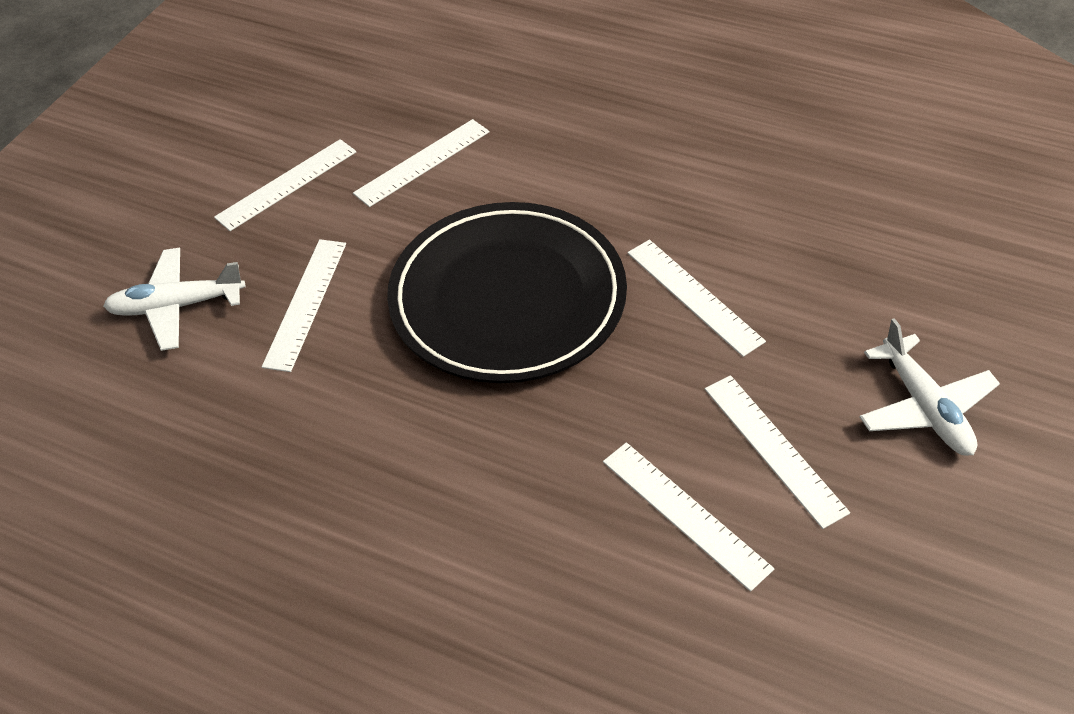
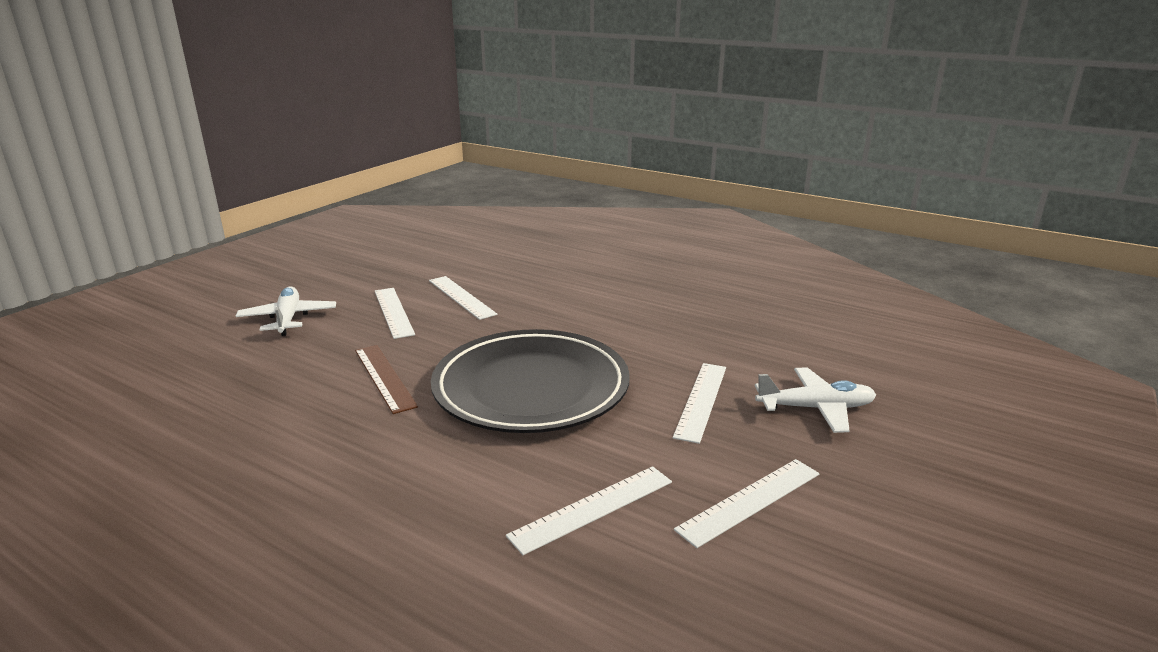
camera: 175 degrees left, 25 degrees down
(693, 296) = (384, 377): white ruler -> brown ruler

